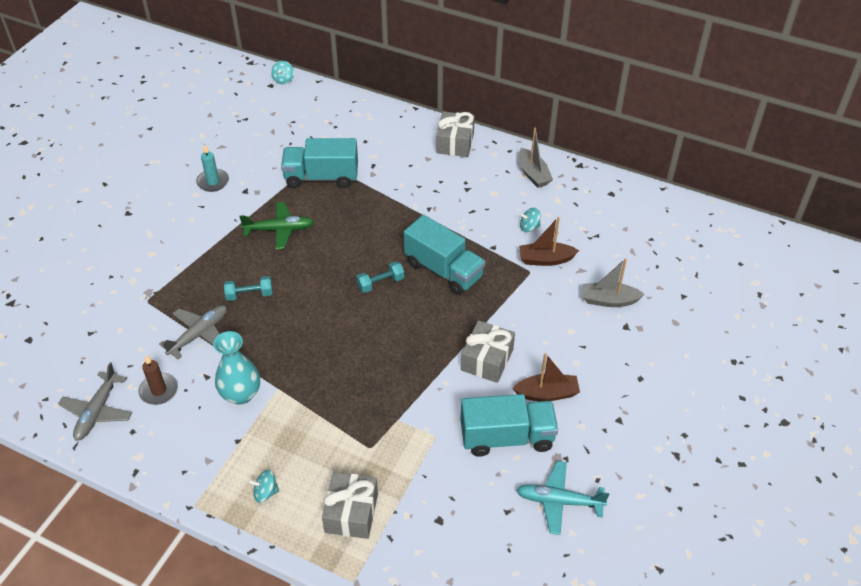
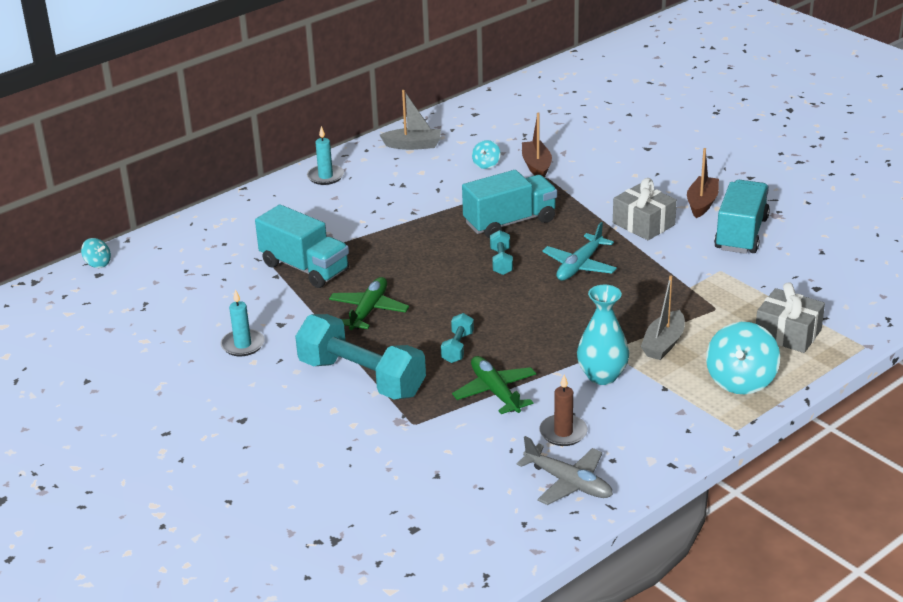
camera: 65 degrees left, 15 degrees down
(193, 255) = (361, 378): none -> turquoise dumbbell
(199, 334) = (495, 392): grey plane -> green plane
(265, 492) = (740, 380): turquoise spinning top -> turquoise spinning top, size x1.98
(321, 177) = (304, 268): turquoise truck -> turquoise truck turned 75 degrees counterclockwise
(455, 143) = (325, 176): grey gift -> turquoise candle
(545, 259) = (536, 166): brown boat -> brown boat turned 150 degrees clockwise
(559, 501) = (822, 225): turquoise plane -> turquoise plane (579, 265)
(609, 300) = (610, 148): grey boat -> grey boat (663, 344)

